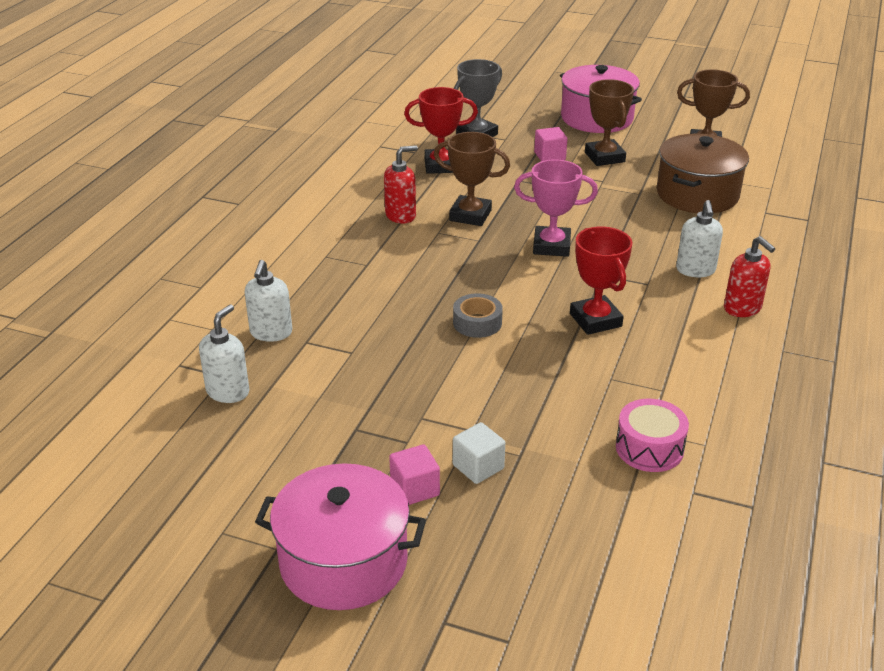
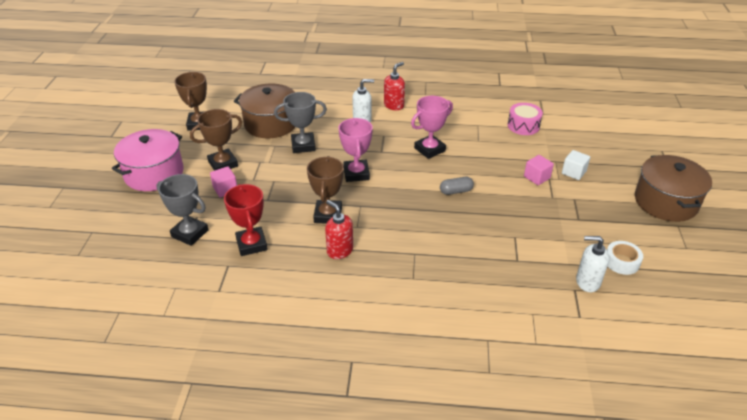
camera: 105 degrees left, 5 degrees up
(241, 440) = (621, 262): none -> white tape
(271, 333) = (518, 280): white soap dispenser -> none
(343, 562) = (666, 202): pink pot -> brown pot
(415, 489) = (604, 189): pink cube -> pink cube (536, 177)
(477, 323) = (456, 191): grey tape -> grey capsule
(595, 320) = (429, 149): red trophy -> pink trophy
(634, 213) = (303, 145): none -> grey trophy

